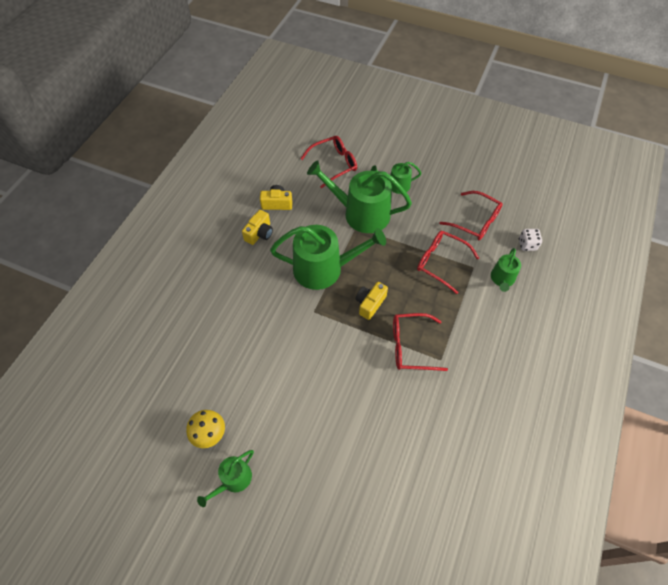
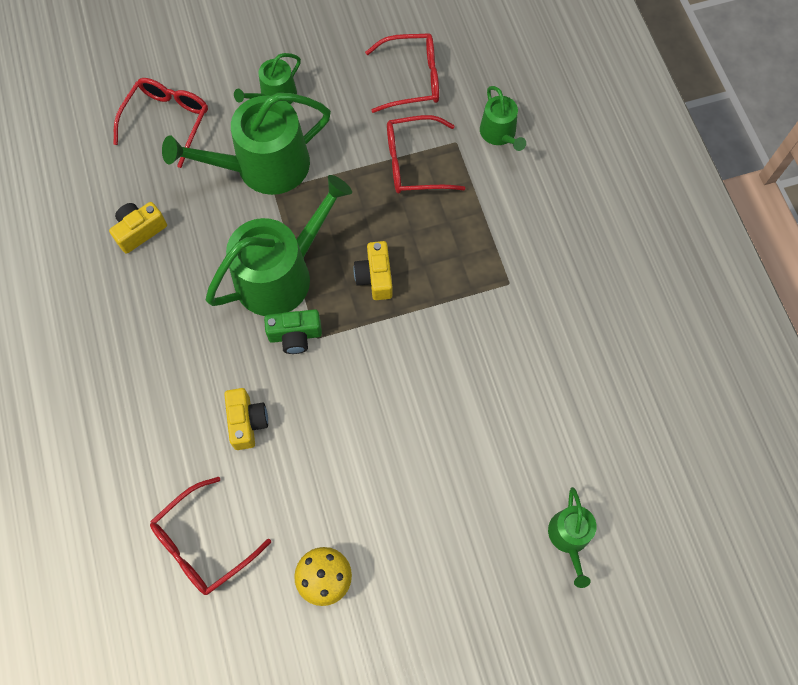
camera: 40 degrees left, 10 degrees up
(233, 480) = (399, 603): green watering can -> green watering can (569, 538)
(259, 233) = (154, 289): yellow camera -> yellow camera (247, 422)
(304, 302) = (295, 335): none -> green camera
(411, 346) = (464, 293): red glasses -> red glasses (203, 544)
(527, 245) = (494, 69): white dice -> none

